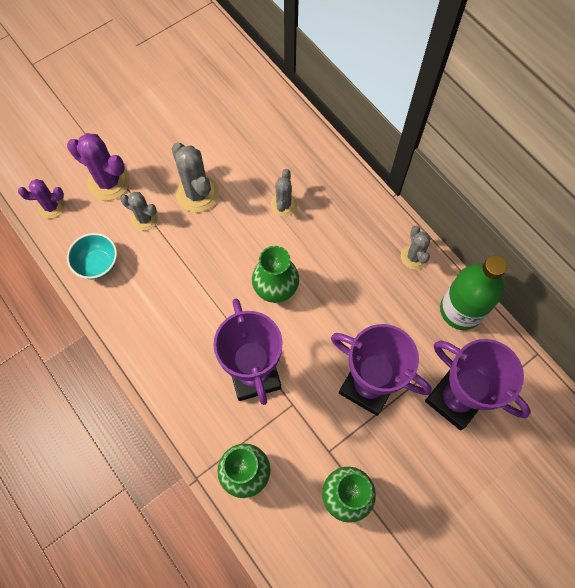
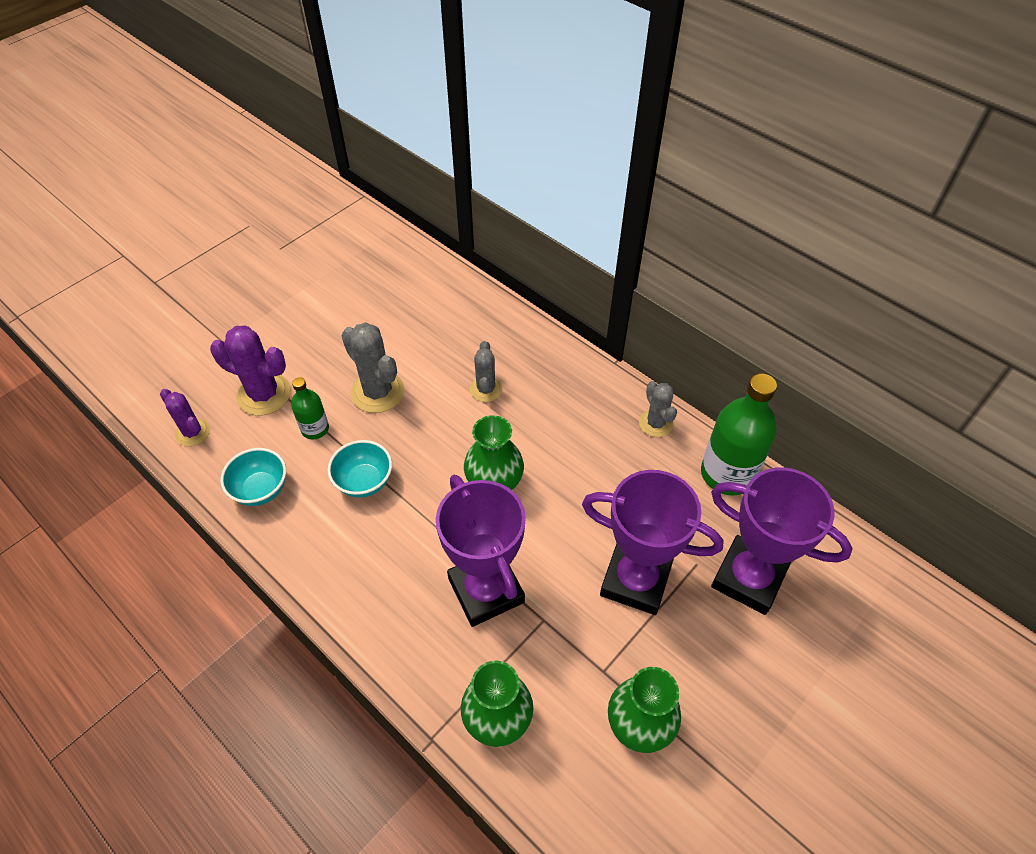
camera: 10 degrees left, 15 degrees down
(51, 207) = (193, 432): purple cactus -> purple cactus turned 60 degrees clockwise
(144, 219) = (315, 429): grey cactus -> green bottle
(176, 270) = (364, 482): none -> turquoise bowl

